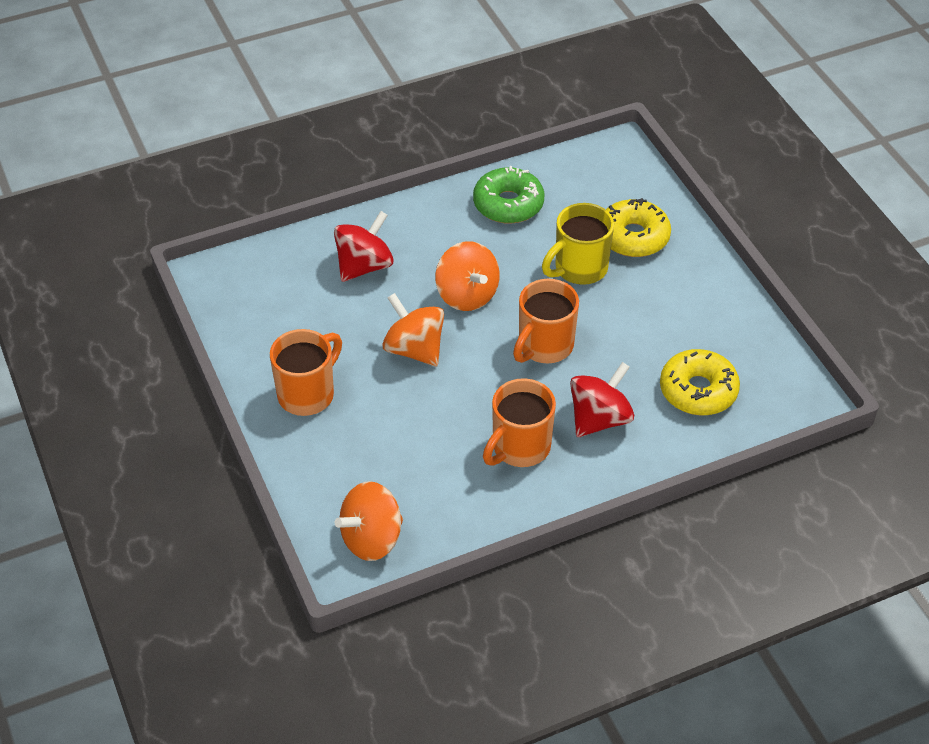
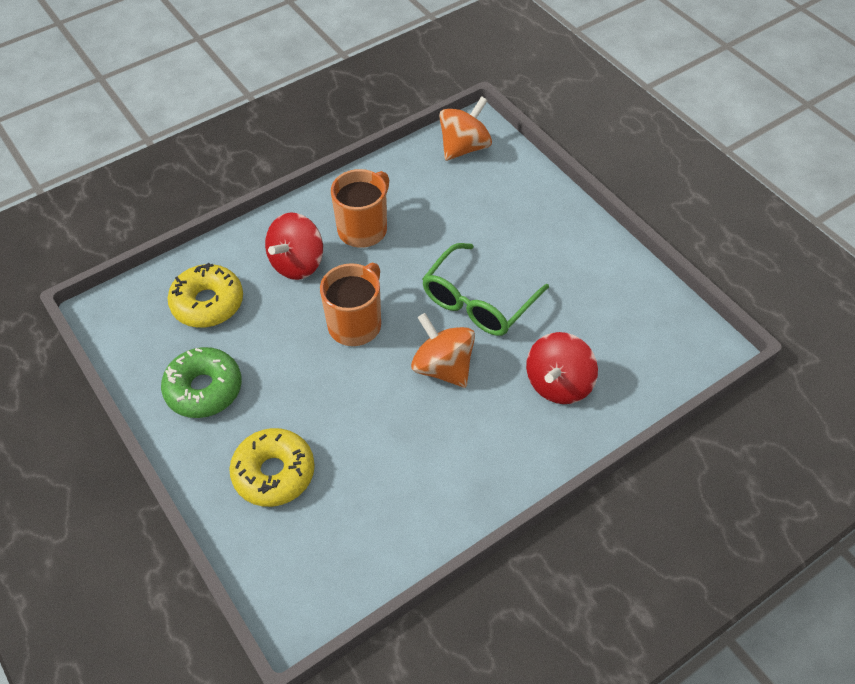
camera: 170 degrees right, 5 degrees up
(308, 394) = (559, 245): orange mug -> none
(414, 349) = (478, 301): orange spinning top -> green glasses
(508, 204) = (424, 496): green donut -> green donut (204, 389)
(579, 269) = (331, 419): yellow mug -> none

